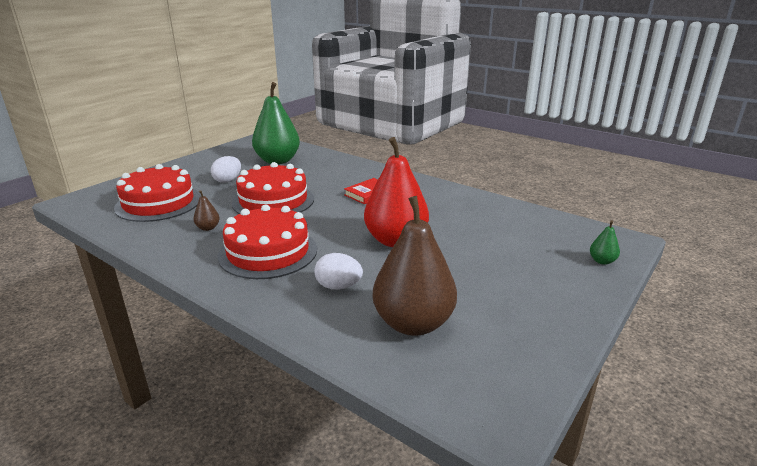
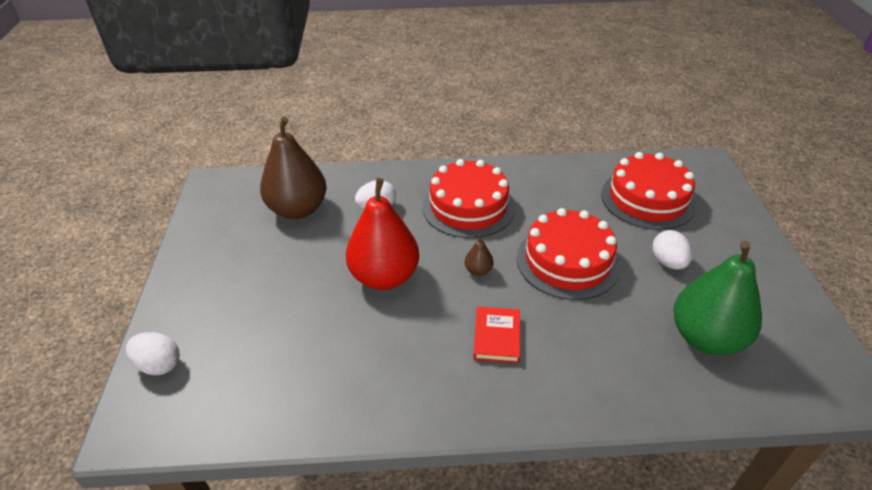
camera: 140 degrees right, 15 degrees up
(208, 228) = (553, 200): brown pear -> brown pear (478, 271)
(602, 261) = (159, 365): green pear -> white egg

